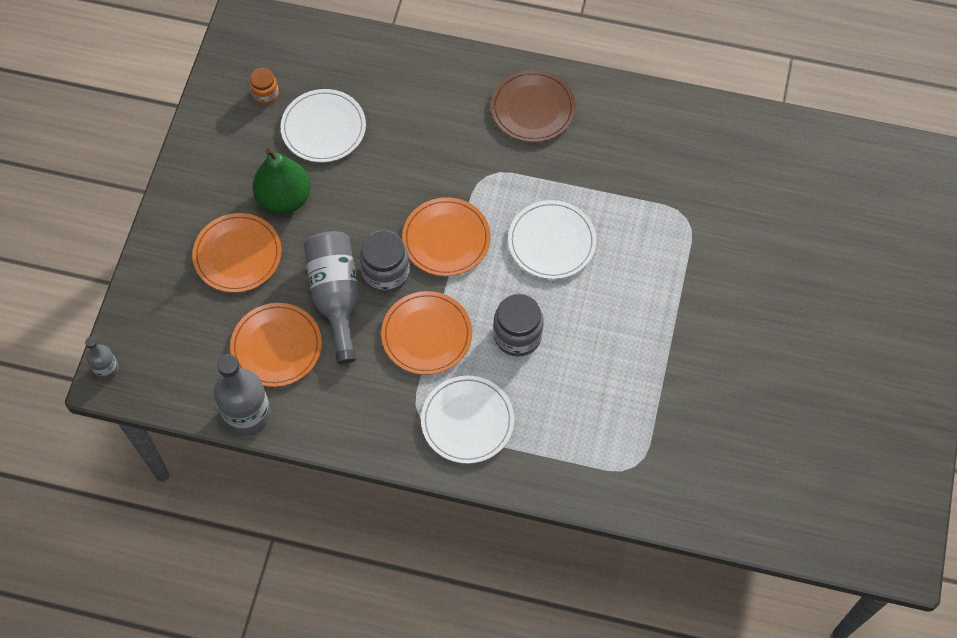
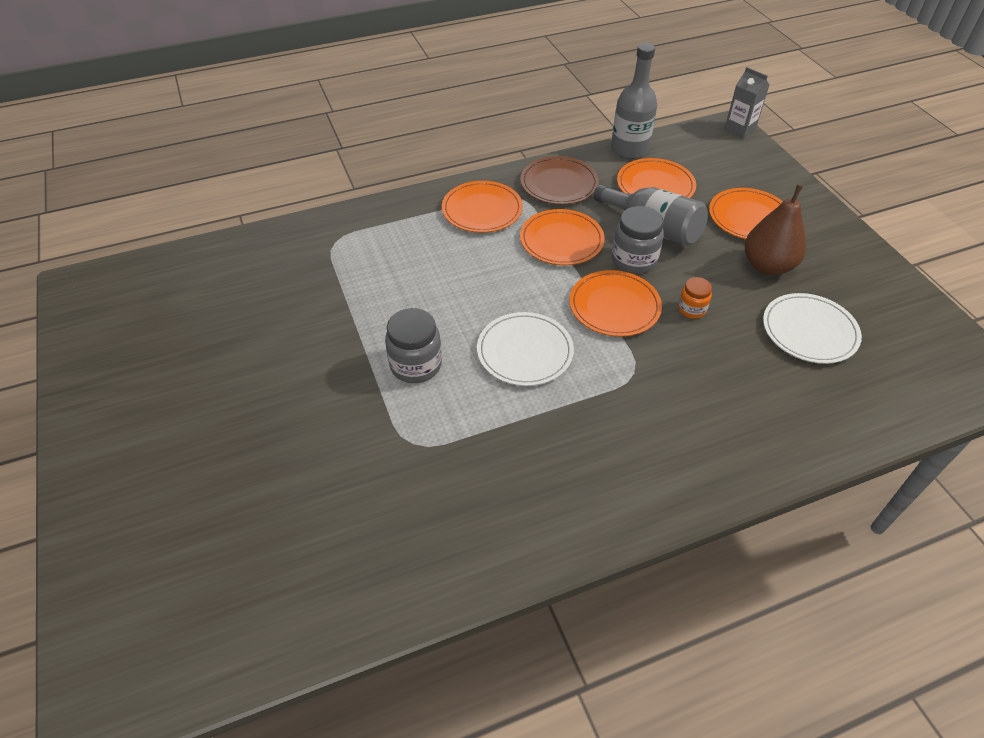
camera: 145 degrees right, 15 degrees down
(106, 369) = (739, 129): grey bottle -> grey carton
(265, 94) = (889, 329): orange jar -> orange jar (691, 309)
(284, 198) = (767, 266): green pear -> brown pear
(467, 421) = (482, 210): white plate -> orange plate
(517, 336) = (492, 273): grey jar -> grey jar (416, 365)
(533, 108) = (656, 462): brown plate -> brown plate (559, 183)

